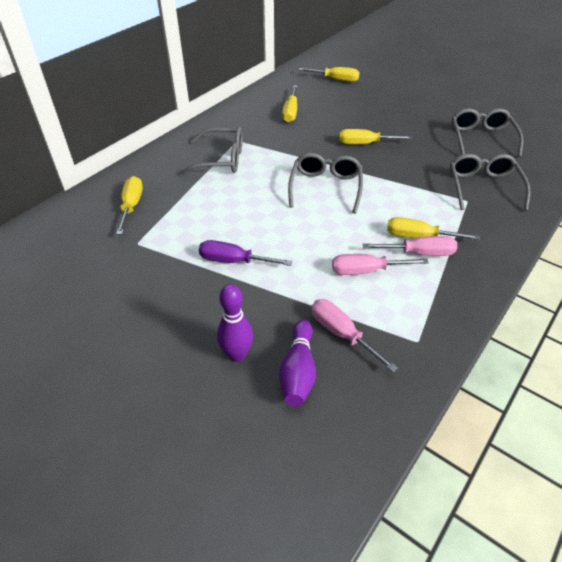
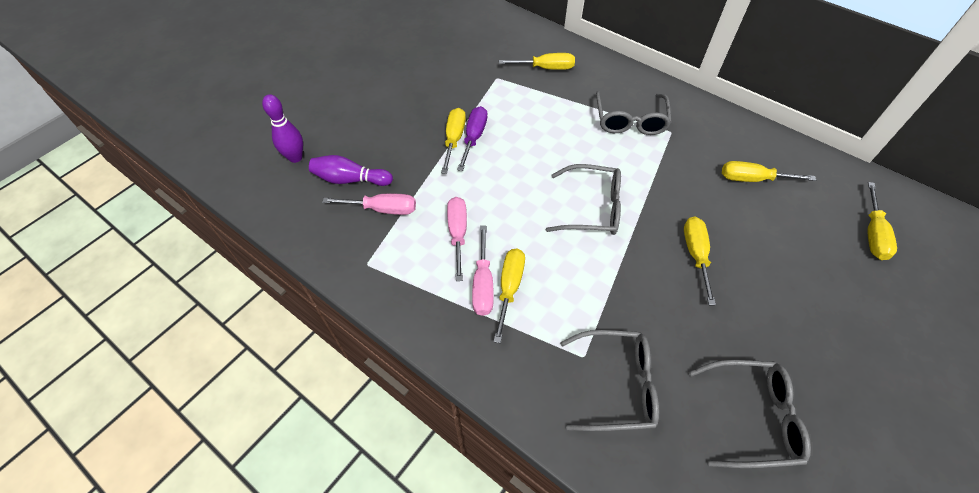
camera: 90 degrees right, 10 degrees up
(235, 277) = (454, 140): none -> yellow screwdriver
(237, 355) = (372, 144): purple bowling pin -> purple bowling pin (295, 157)
(342, 334) = (382, 209): pink screwdriver -> pink screwdriver turned 45 degrees clockwise

